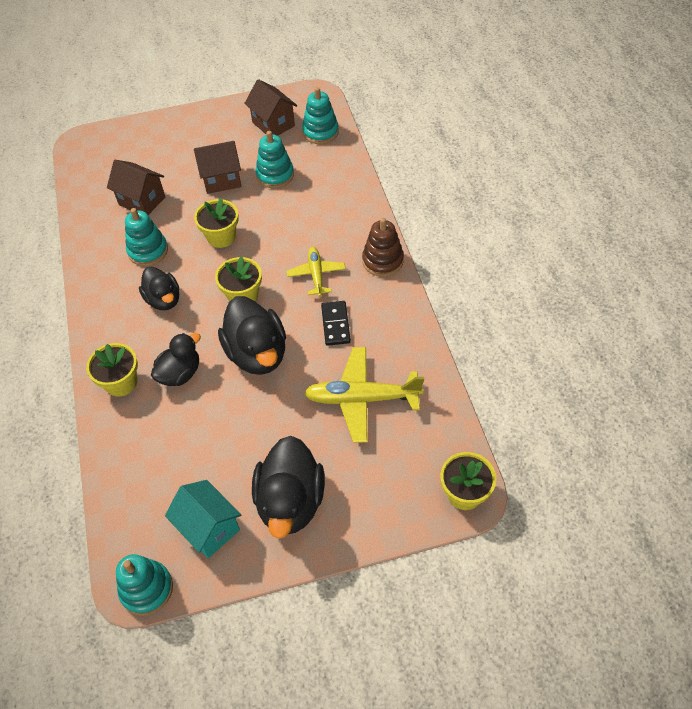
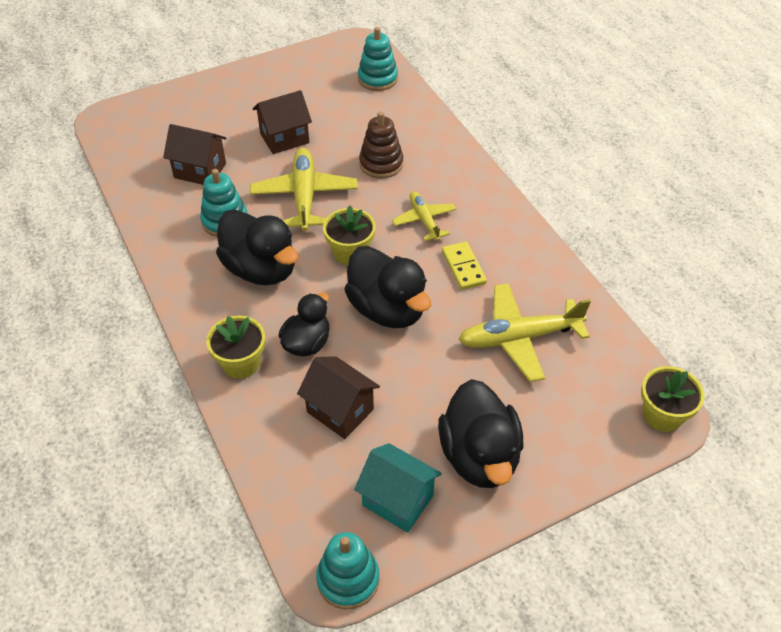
camera: 15 degrees left, 5 degrees down
(164, 300) = (261, 269): black duck -> black duck, size x1.61
(221, 237) = (304, 196): yellow flower pot -> yellow plane
(273, 124) = (323, 76): brown house -> brown house (340, 411)
(275, 175) = (343, 127): turquoise stacking toy -> none
(335, 324) = (463, 267): black domino -> yellow domino
(382, 261) = (491, 197): brown stacking toy -> brown stacking toy (381, 164)

